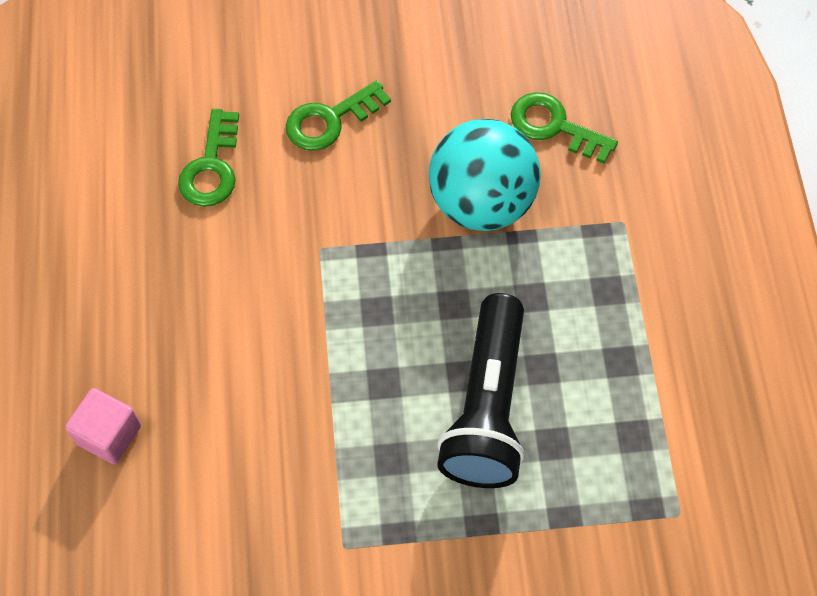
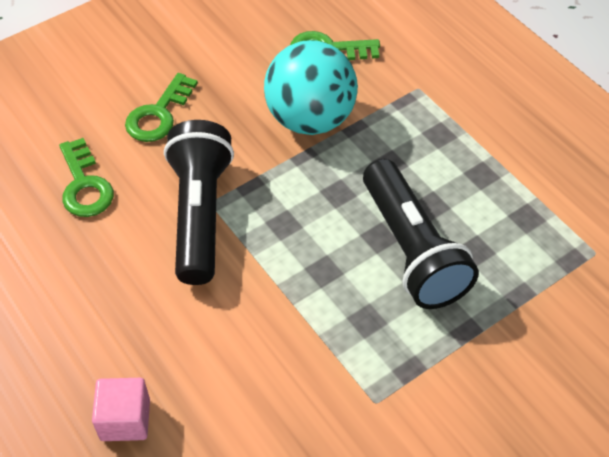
camera: 30 degrees left, 10 degrees down
(302, 256) = (199, 214): none -> black flashlight

